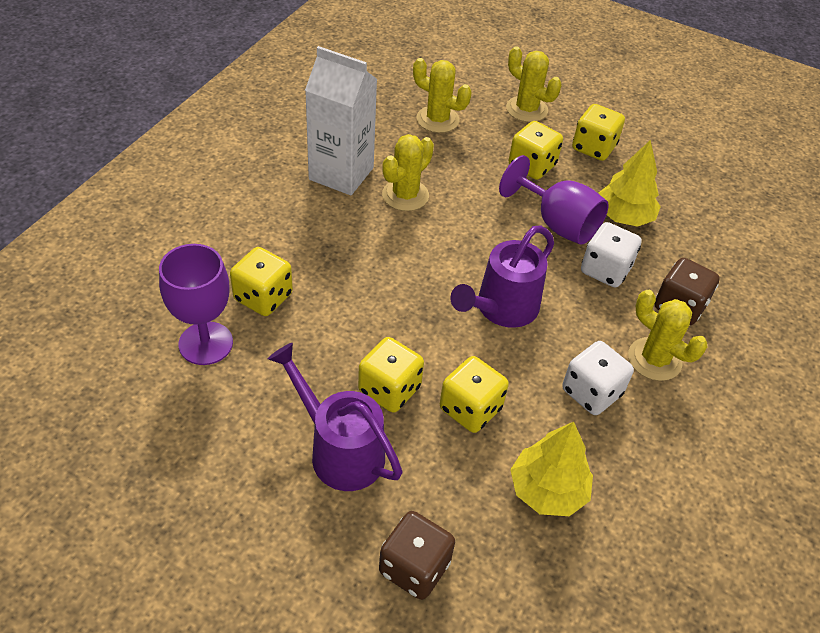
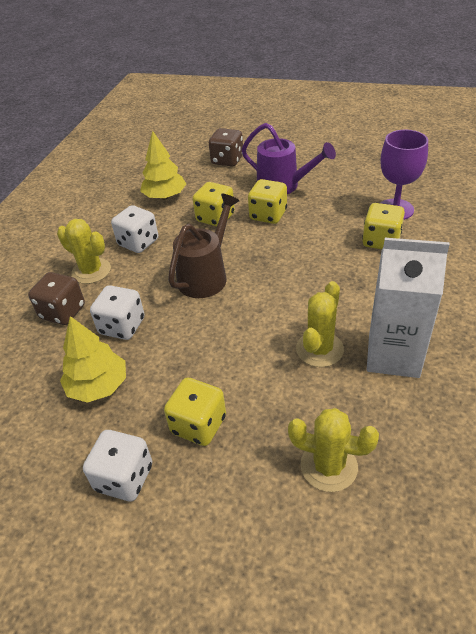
camera: 175 degrees right, 5 degrees down
(501, 309) = (206, 275): purple watering can -> brown watering can
(526, 109) = (217, 526): yellow cactus -> none
(557, 223) = (166, 359): purple goblet -> none
(593, 148) = (124, 478): yellow dice -> white dice

